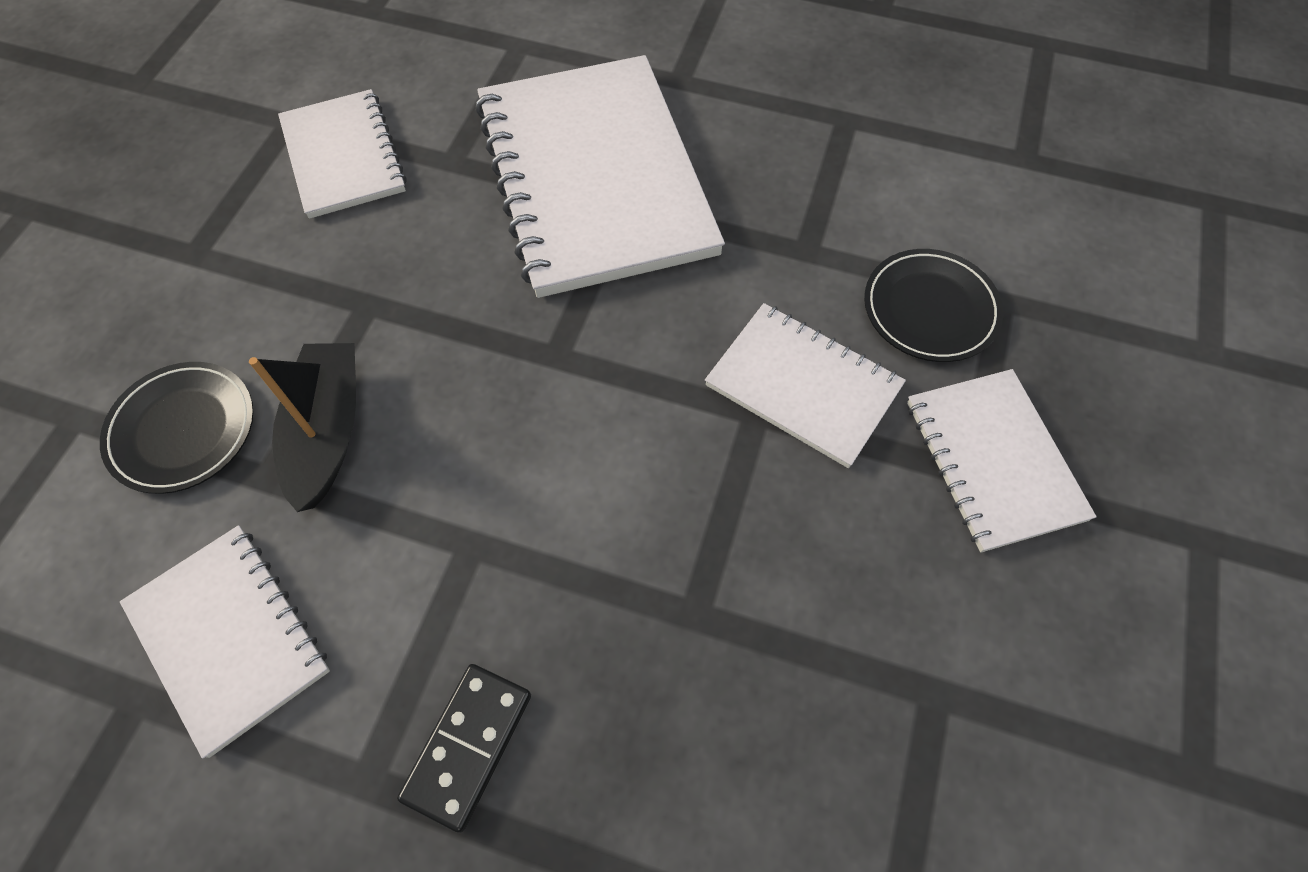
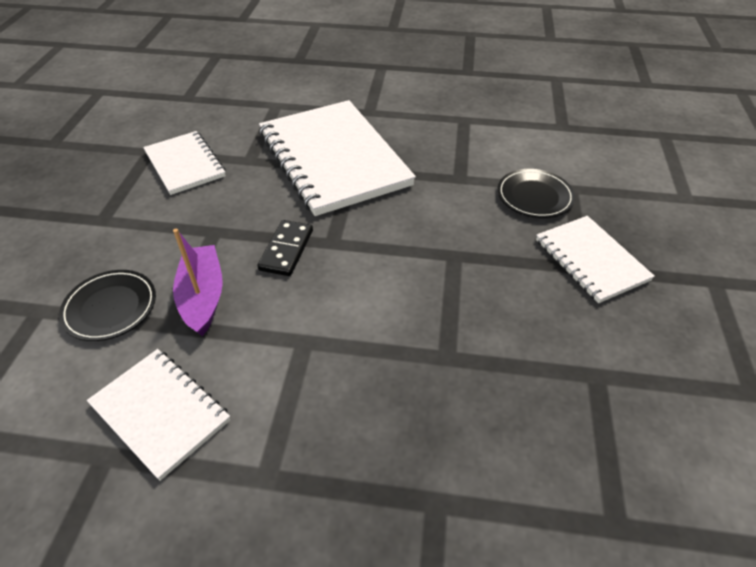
camera: 10 degrees left, 15 degrees down
(327, 432) = (203, 297): black boat -> purple boat
(468, 746) = (327, 447): black domino -> black domino (286, 250)
(803, 386) = (476, 239): white notebook -> none

